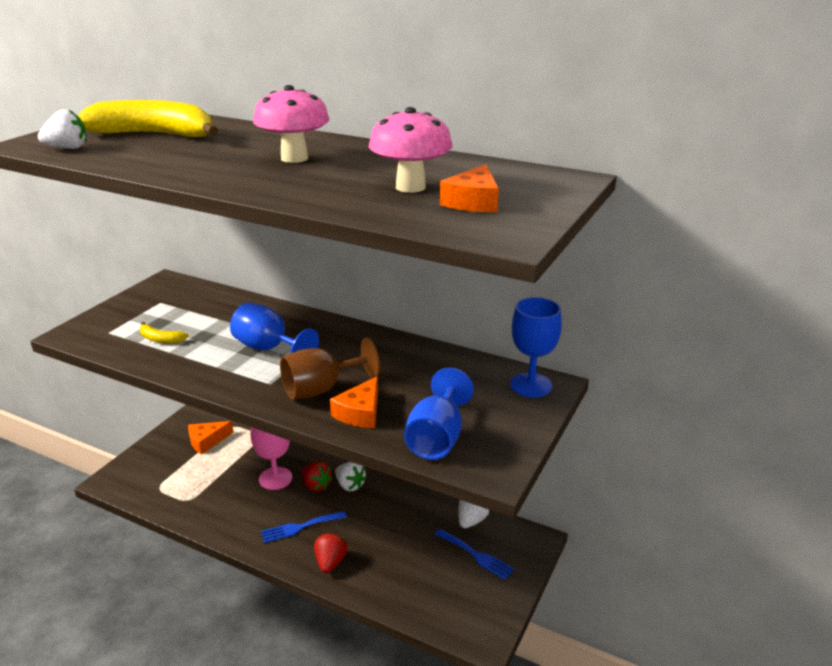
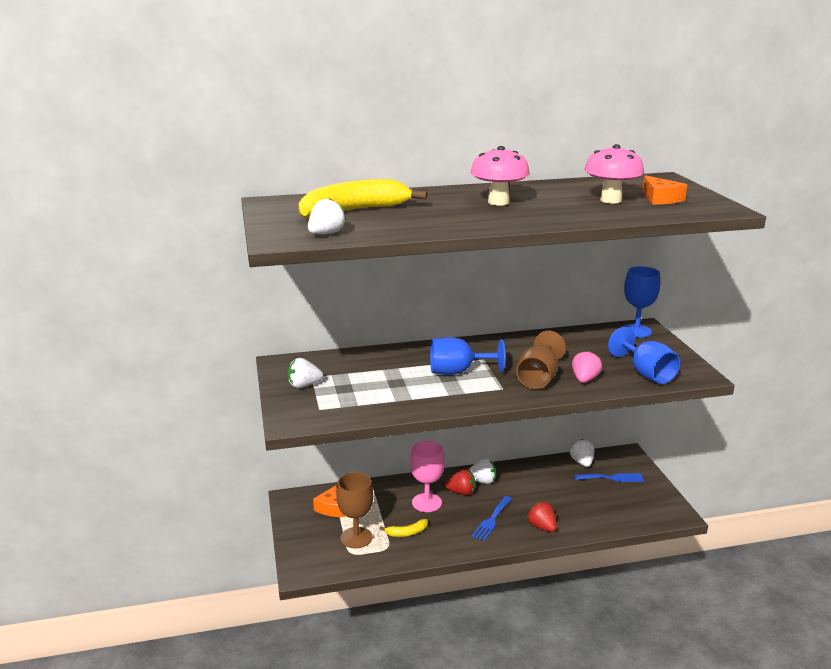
camera: 40 degrees left, 5 degrees down
(140, 307) = (304, 385): none -> white strawberry
(160, 339) = (370, 396): yellow banana -> yellow banana (406, 533)
(181, 477) = (356, 538): none -> brown goblet
(360, 412) = (584, 379): orange cheese -> pink strawberry

